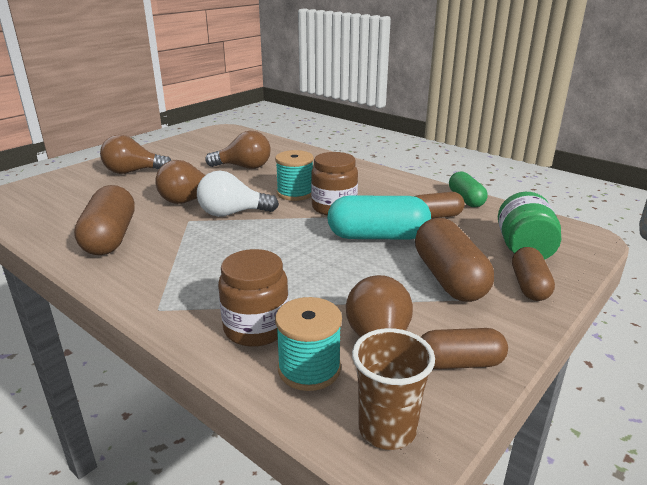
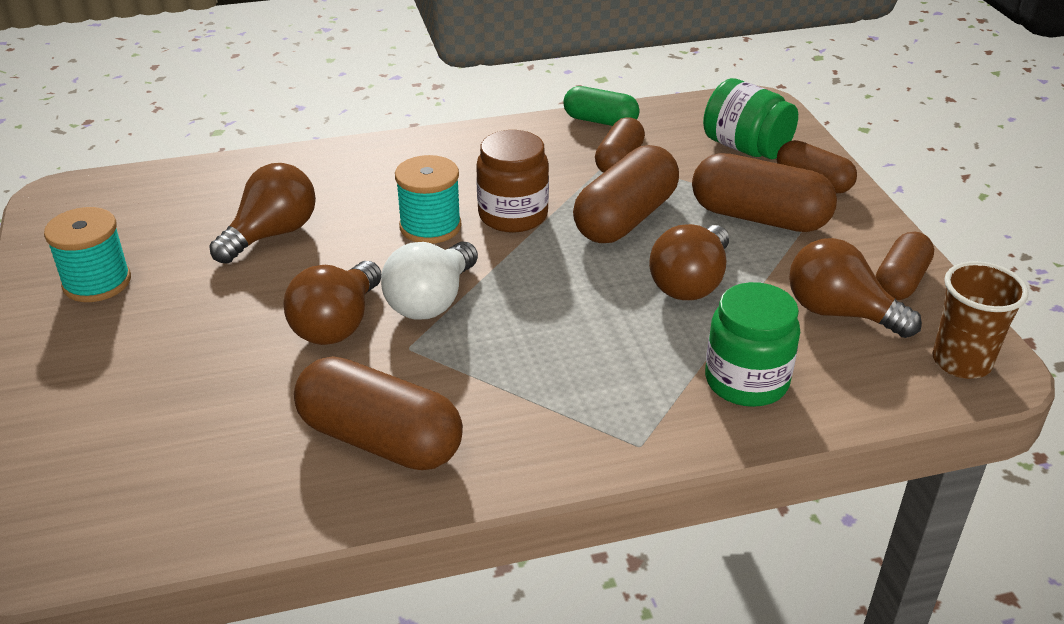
camera: 55 degrees left, 10 degrees up
(133, 172) = (126, 350): brown light bulb -> brown light bulb (690, 283)
(256, 328) = (746, 381): brown jar -> green jar
(309, 369) = (846, 372): turquoise spool -> turquoise spool (97, 282)
(378, 236) = (625, 218): turquoise capsule -> brown capsule

